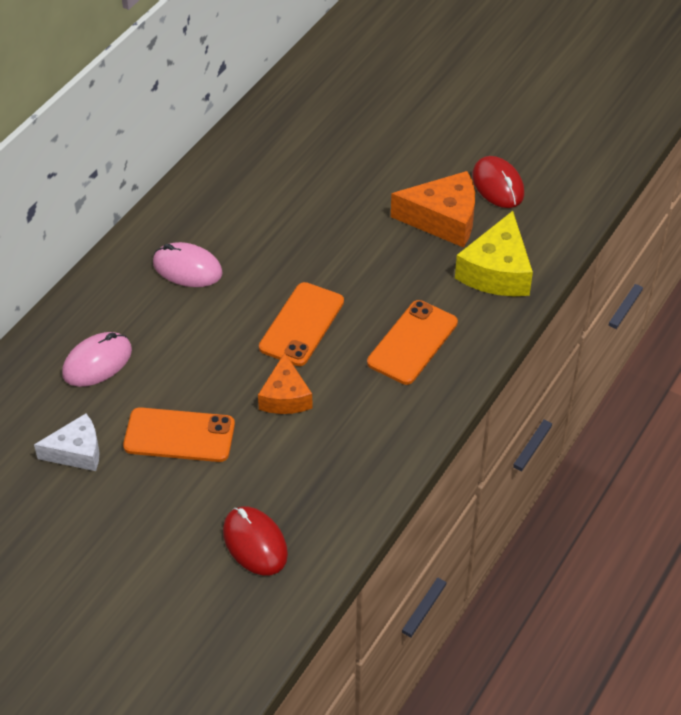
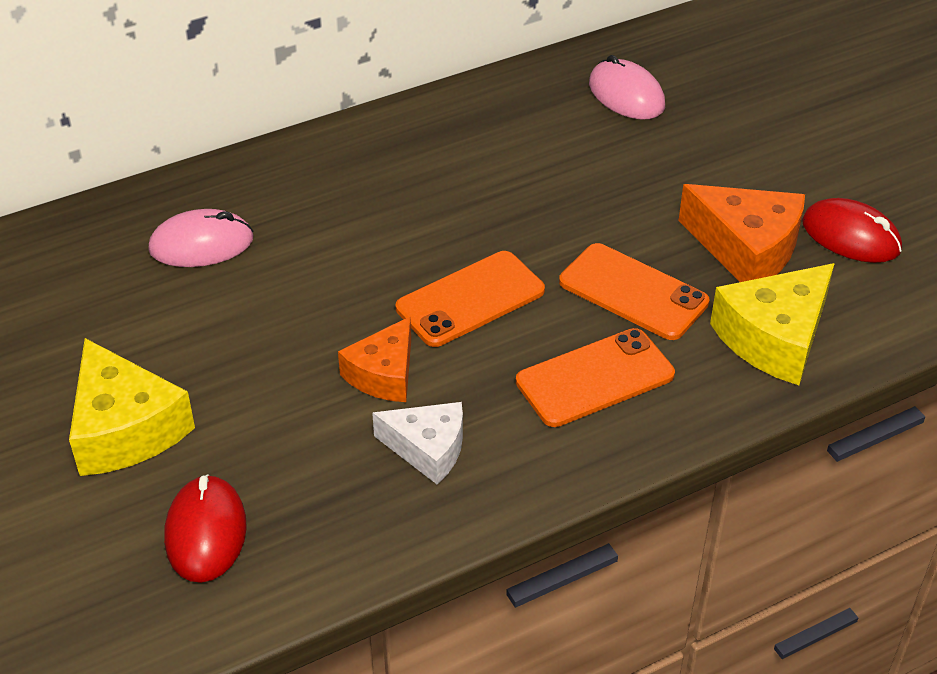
camera: 30 degrees right, 5 degrees down
(77, 452) = (96, 331): white cheese -> white cheese (428, 449)
(151, 505) = (125, 429): none -> yellow cheese
(179, 435) = (223, 364): orange phone -> orange phone (633, 292)
(187, 268) = (385, 184): pink mouse -> pink mouse (626, 95)
(498, 185) = (851, 236): red mouse -> red mouse turned 60 degrees counterclockwise

